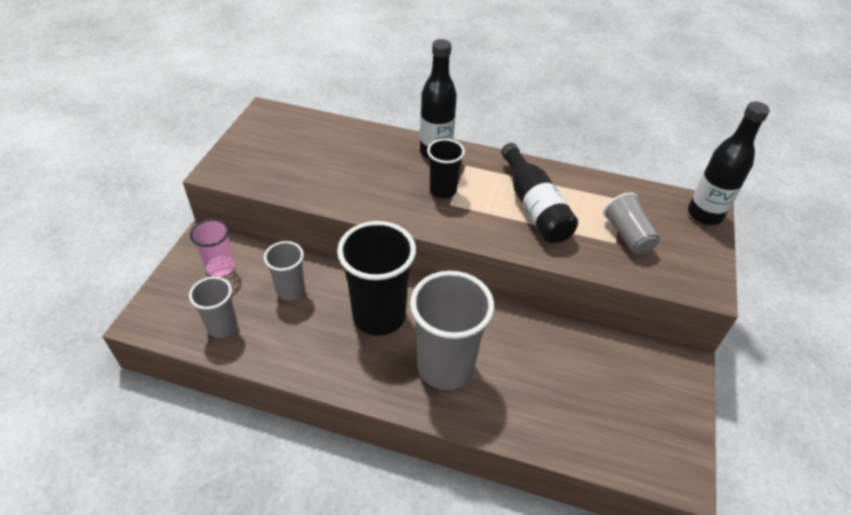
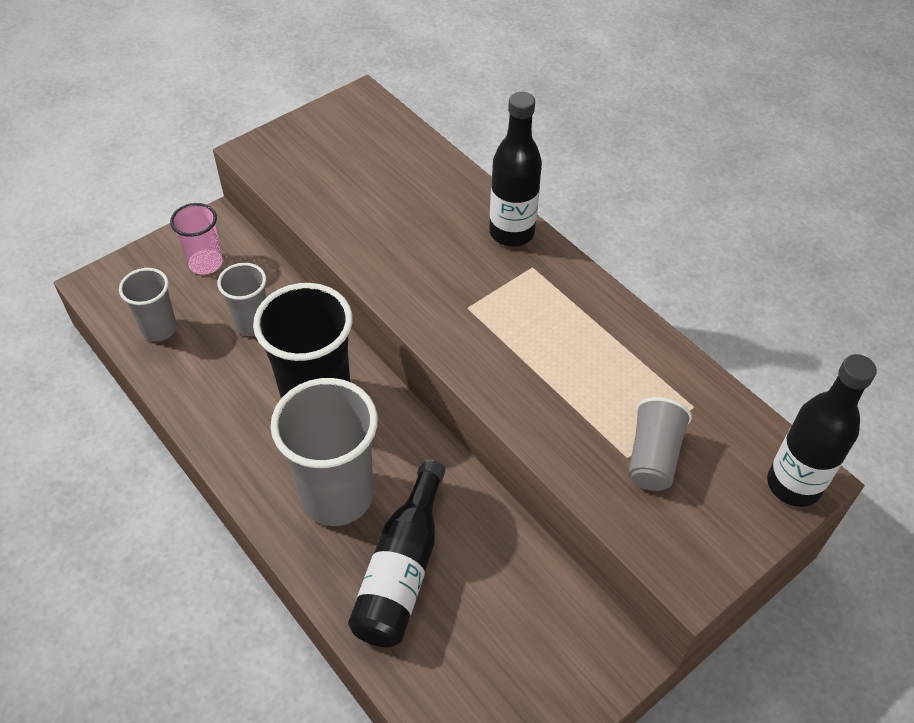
camera: 35 degrees right, 5 degrees up
(443, 190) = (475, 286): black cup -> none
(534, 206) = (568, 359): black bottle -> black bottle (401, 570)

